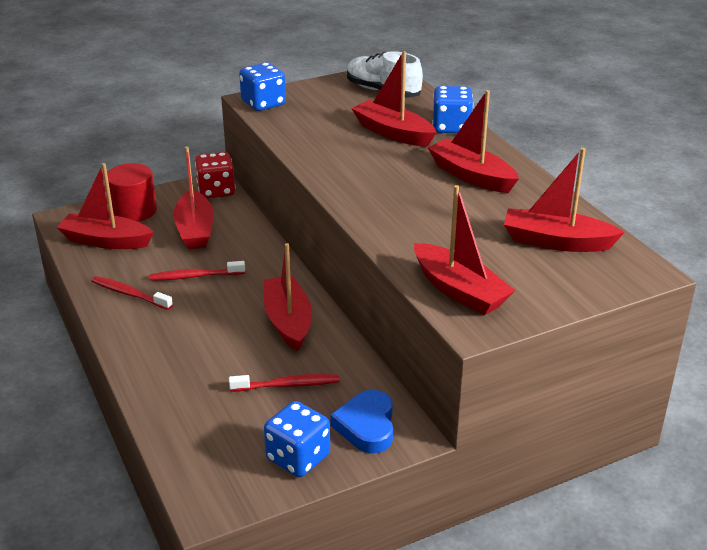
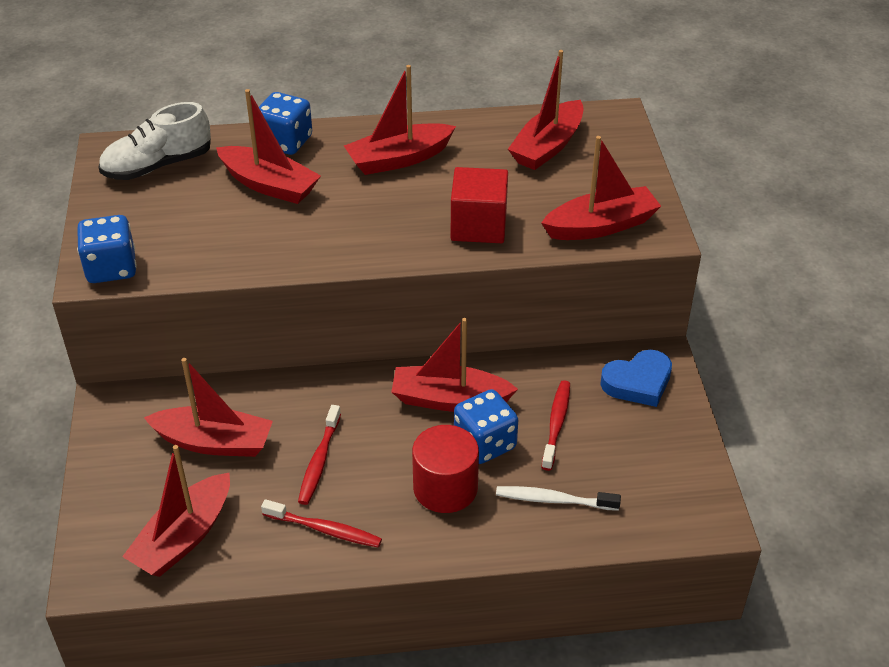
camera: 70 degrees left, 10 degrees up
(130, 294) = (324, 529): red toothbrush -> red toothbrush turned 120 degrees counterclockwise
(134, 211) = (124, 496): red cylinder -> red cylinder (445, 488)
(198, 401) = (554, 500): none -> white toothbrush
(216, 191) = (131, 404): red dice -> none
(298, 457) = (666, 441): blue dice -> blue dice (485, 443)
(366, 426) = (638, 382): blue heart -> blue heart turned 45 degrees counterclockwise
(393, 133) = (269, 185): red boat -> red boat turned 120 degrees counterclockwise
(411, 228) = (478, 226): none -> red cube

